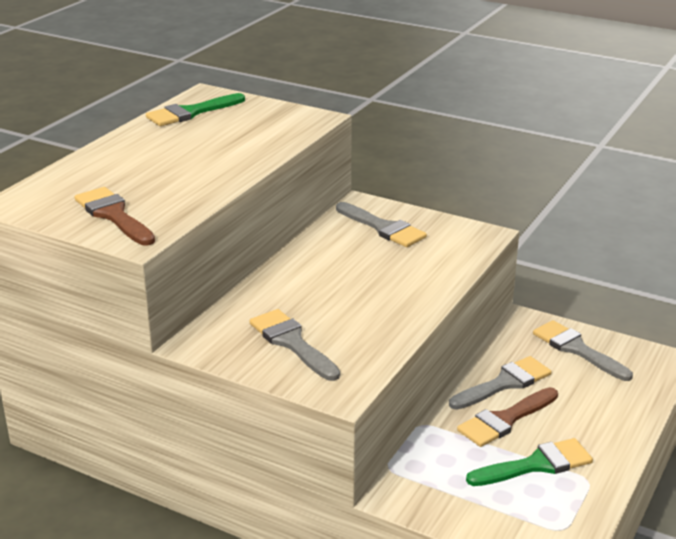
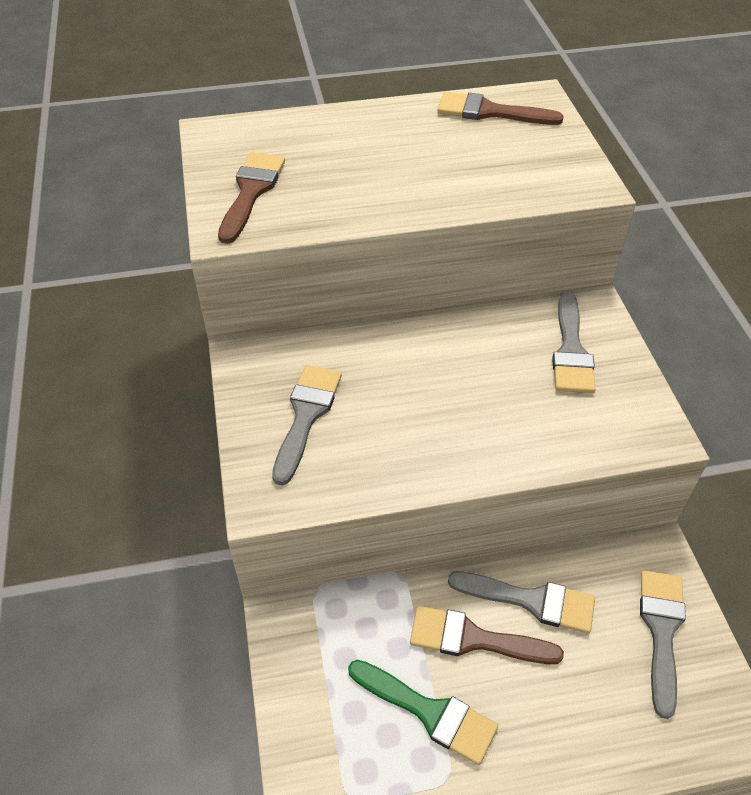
camera: 50 degrees right, 20 degrees up
(191, 113) = (489, 112): green brush -> brown brush

